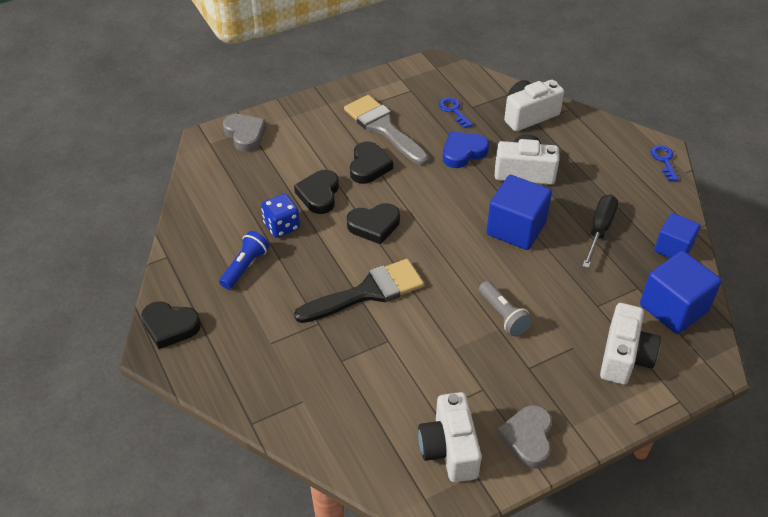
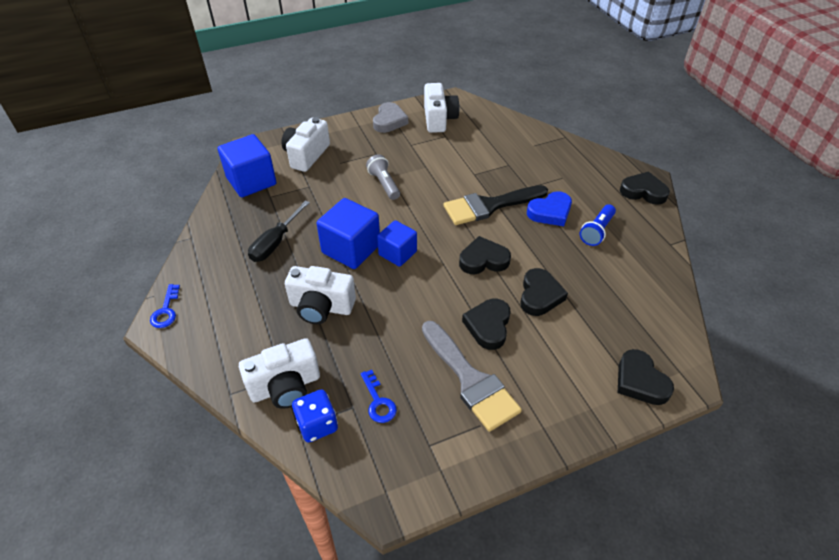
camera: 175 degrees left, 0 degrees up
(245, 135) = (640, 381): grey heart -> black heart
(281, 226) = (572, 265): blue dice -> blue dice (317, 424)
(463, 152) = (380, 337): blue heart -> blue heart (550, 212)
(673, 248) = (220, 223): blue cube -> blue cube (397, 253)

